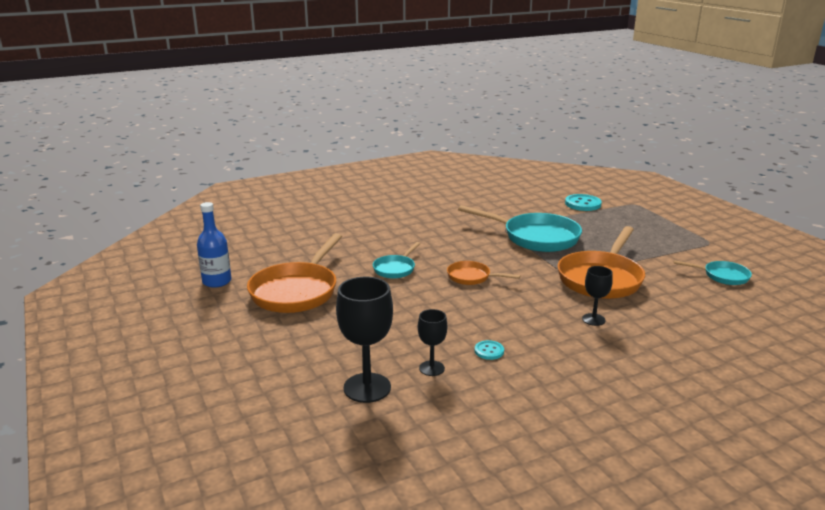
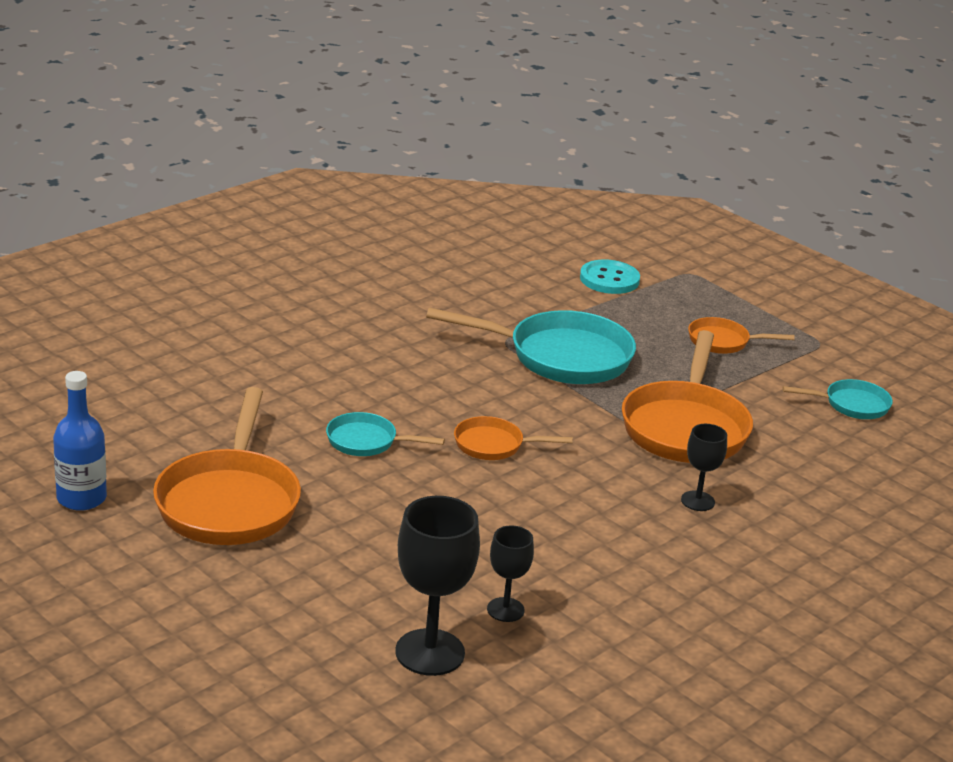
camera: 20 degrees left, 5 degrees up
(395, 269) = (366, 441): turquoise pan -> turquoise pan turned 90 degrees clockwise
(489, 351) = (573, 571): turquoise button -> none
(643, 237) = (723, 341): none -> orange pan

